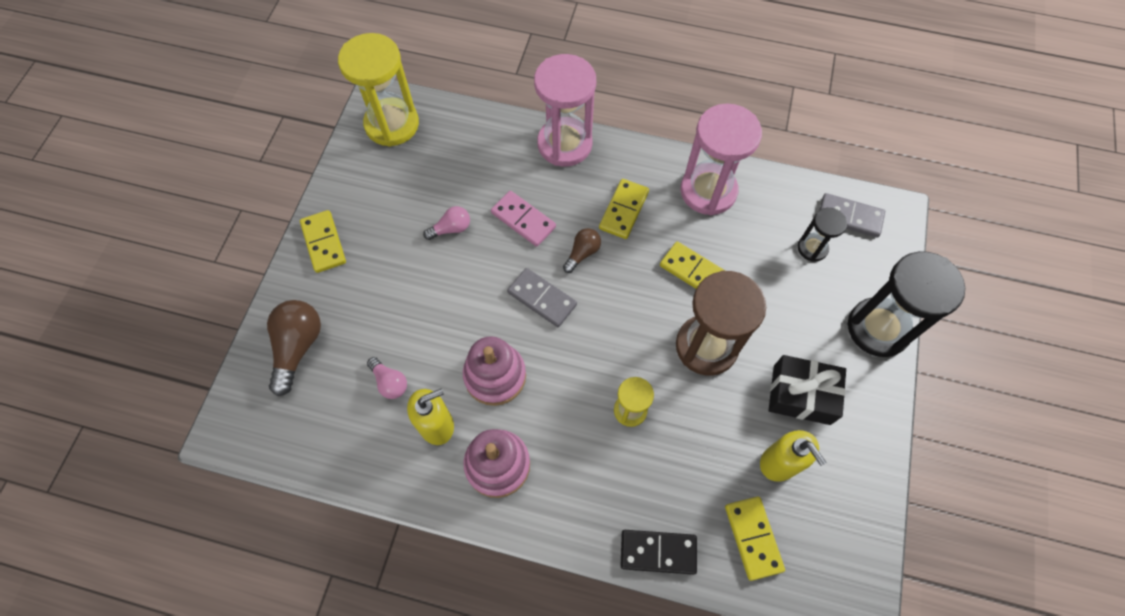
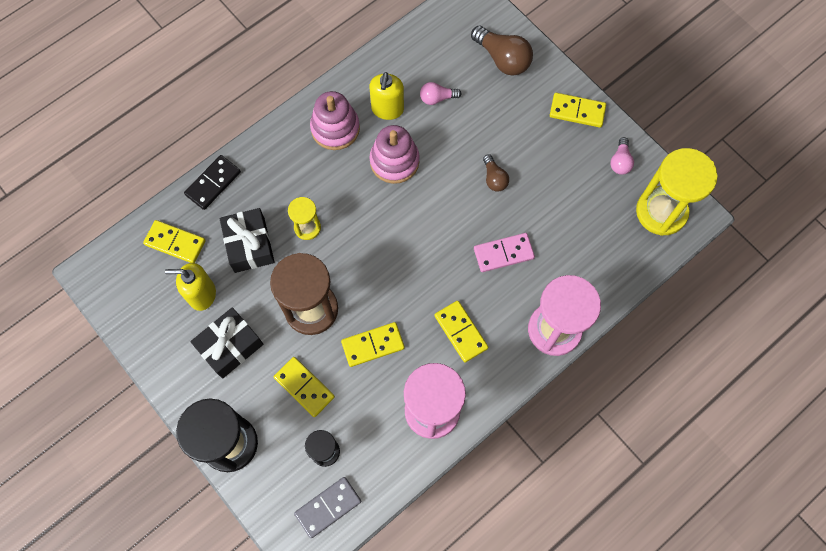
camera: 125 degrees right, 5 degrees up
(451, 229) = (531, 199): pink light bulb -> pink light bulb (620, 161)
(542, 299) = (429, 225): grey domino -> none
(582, 253) = (445, 276): brown light bulb -> brown light bulb (494, 178)
(693, 455) = (249, 245): none -> black gift
(778, 302) = (304, 387): none -> yellow domino

